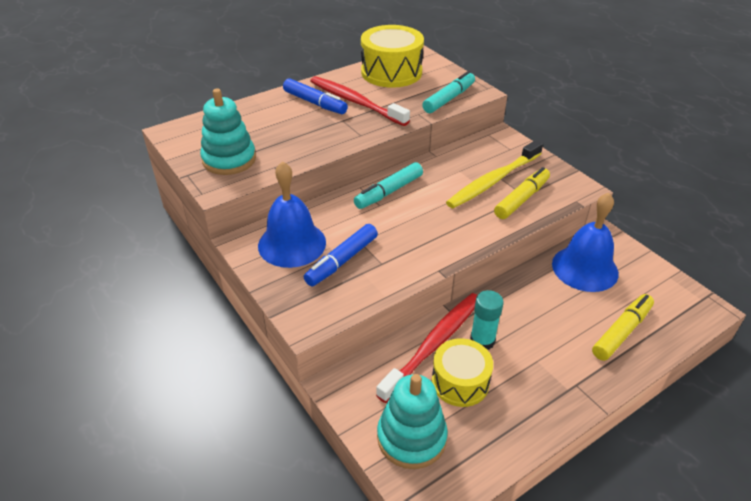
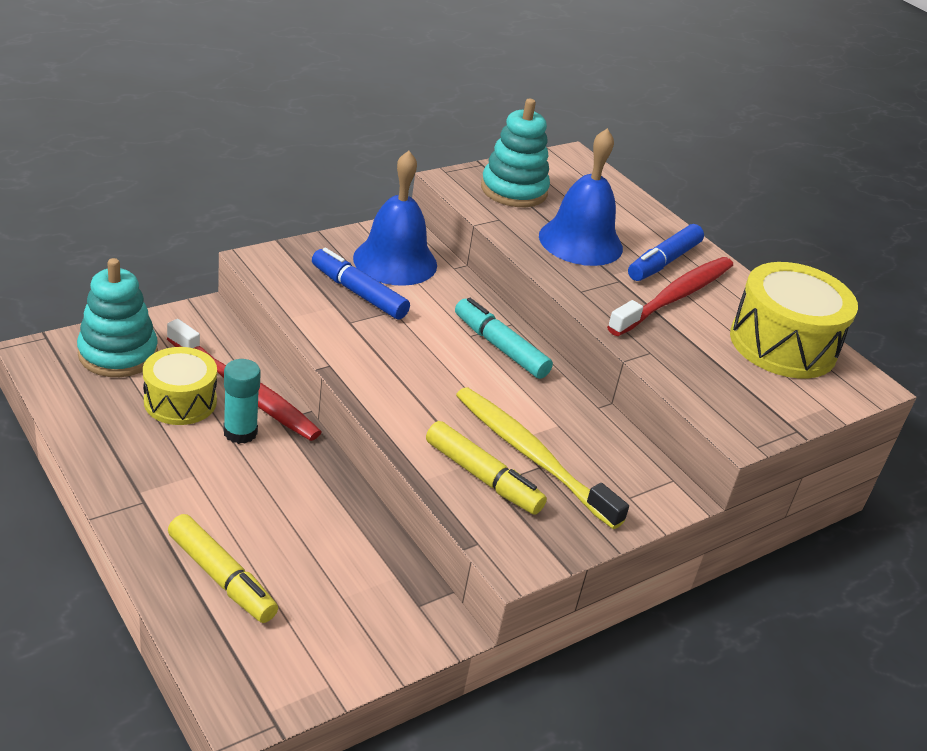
camera: 85 degrees right, 5 degrees down
(448, 99) = (705, 392): turquoise marker -> none
(585, 268) = (364, 575): blue bell -> blue bell (580, 241)

